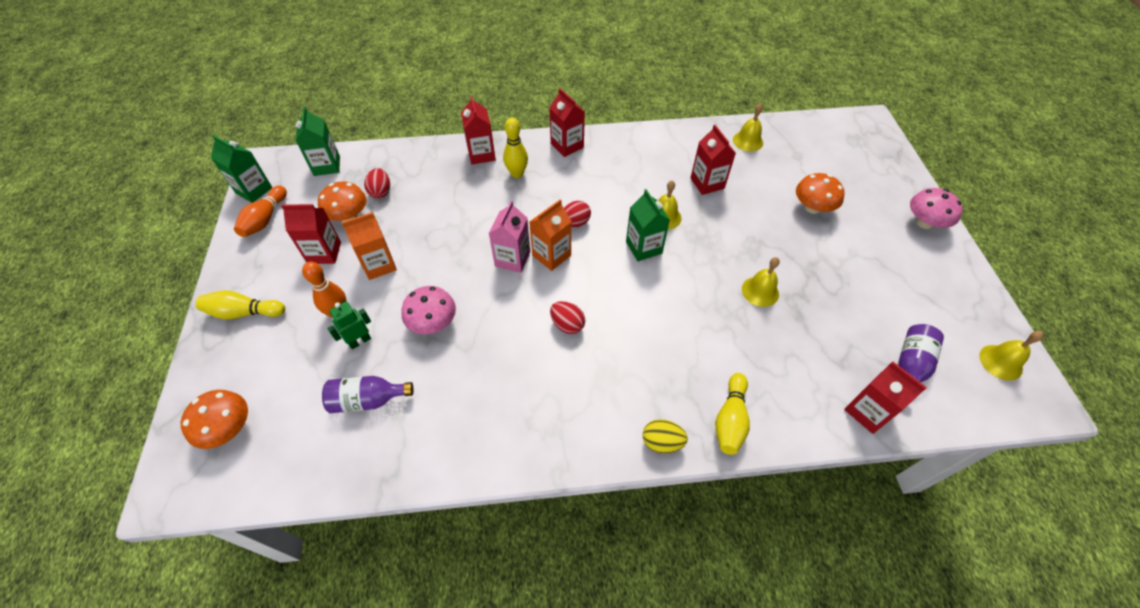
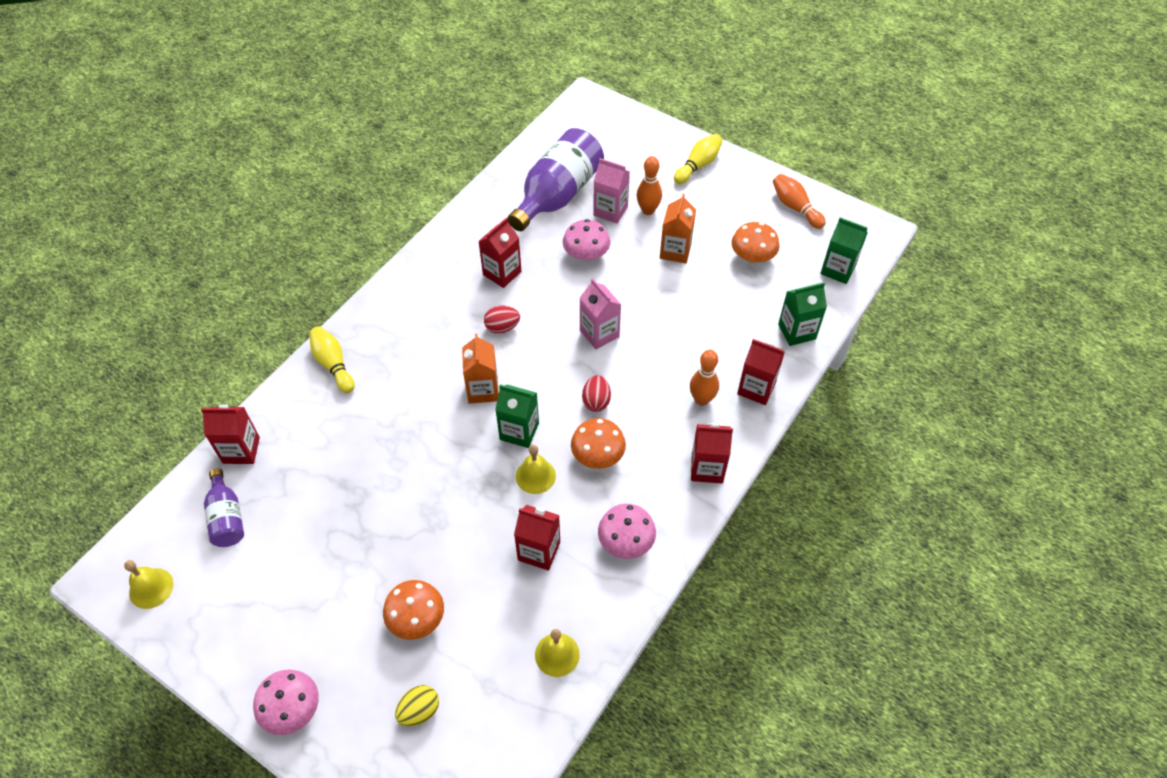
camera: 130 degrees right, 0 degrees up
(228, 428) = (604, 131): orange mushroom -> orange mushroom (598, 455)
(254, 190) = (842, 213): green carton -> green carton (796, 331)
(324, 253) = (720, 226): red carton -> red carton (502, 273)
(360, 341) = (610, 211): green robot -> pink carton
(367, 400) = (557, 195): purple bottle -> purple bottle, size x1.90
(381, 192) = (766, 290): red egg -> none
(517, 174) = (701, 399): yellow bowling pin -> orange bowling pin
(551, 255) = (577, 361): orange carton -> orange carton (483, 390)
(654, 152) = (626, 542): none -> pink mushroom
(662, 442) = (365, 317): yellow egg -> yellow egg (419, 711)
(760, 291) = (391, 477): yellow bell -> none

